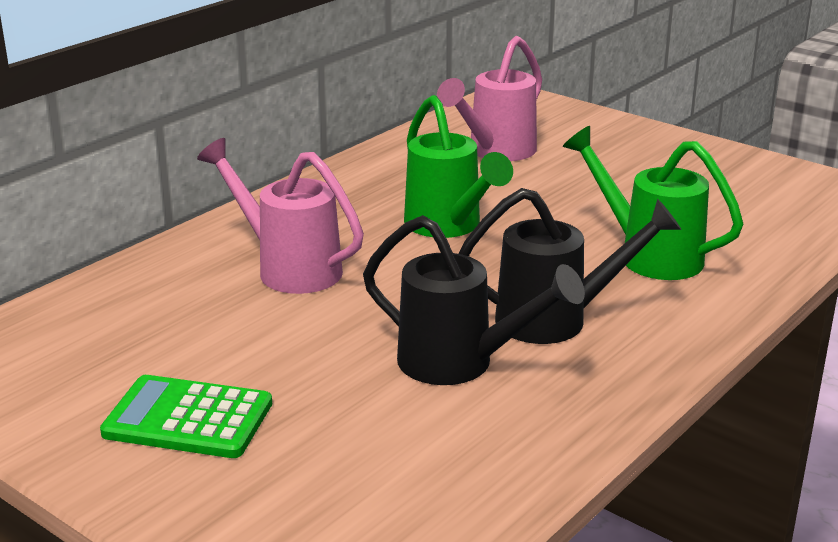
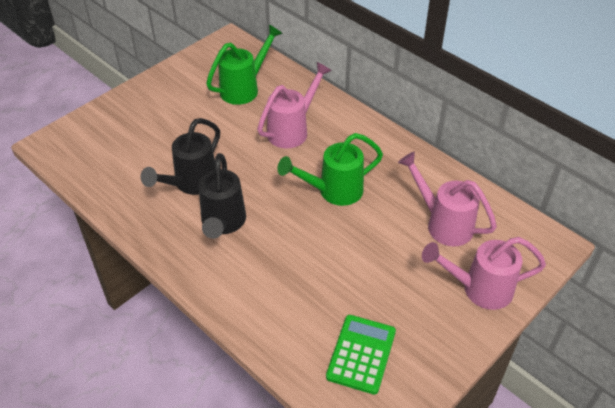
camera: 95 degrees right, 20 degrees up
(188, 418) = (173, 104): green calculator -> green calculator (361, 354)
(604, 135) = (478, 289): none -> pink watering can
(648, 255) = (287, 276): green watering can -> green watering can (244, 88)

